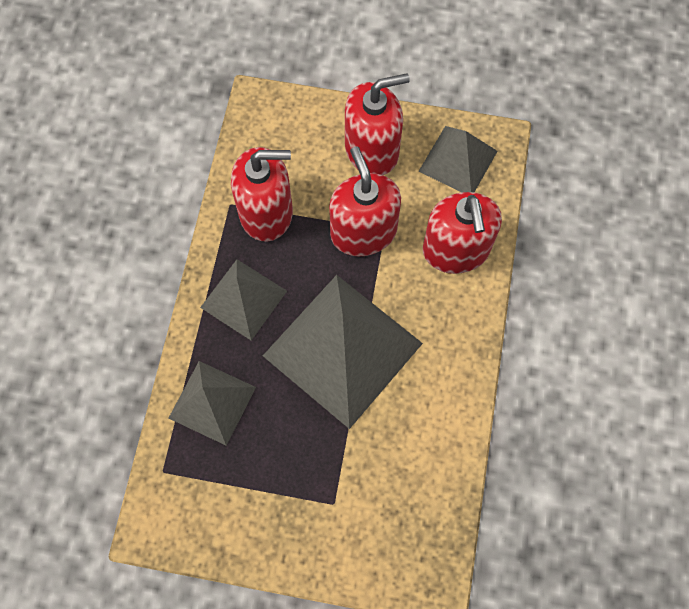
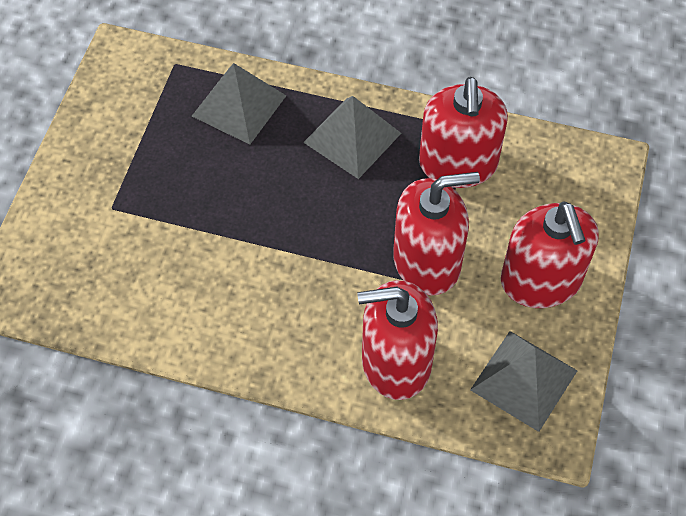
camera: 95 degrees right, 10 degrees down
(342, 349) = (281, 228): grey pyramid -> none

